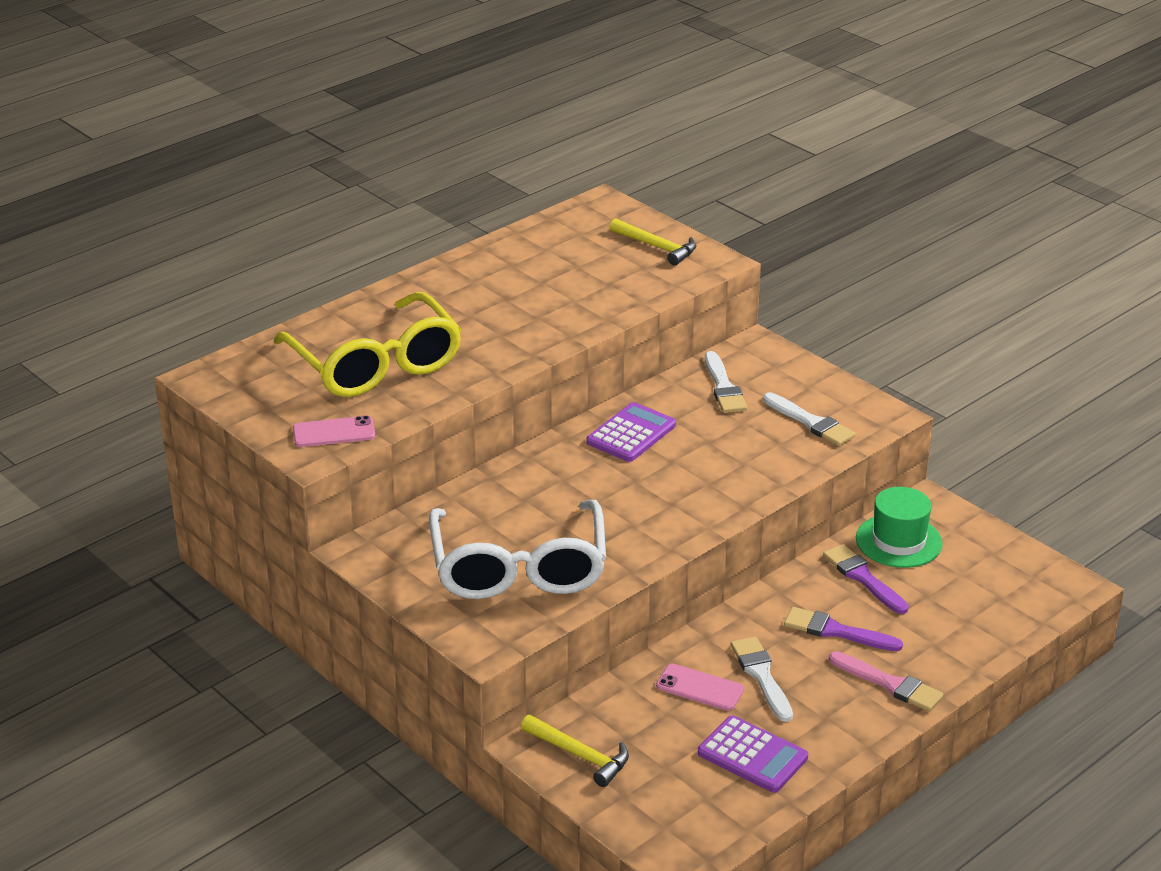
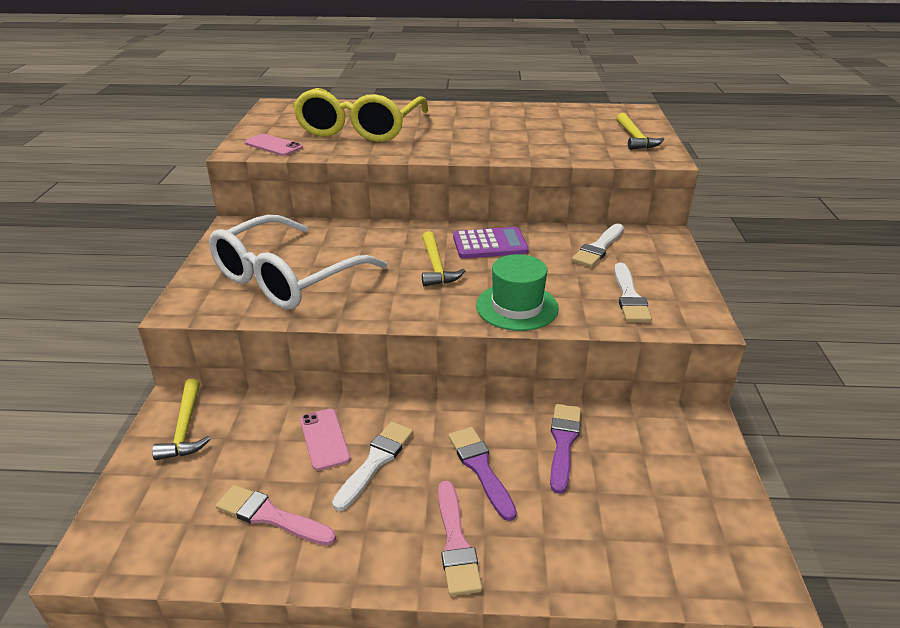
camera: 45 degrees right, 0 degrees up
(625, 482) = (436, 267): none -> yellow hammer
(752, 755) = (270, 516): purple calculator -> pink brush
(898, 541) = (634, 434): green hat -> green hat (517, 307)

